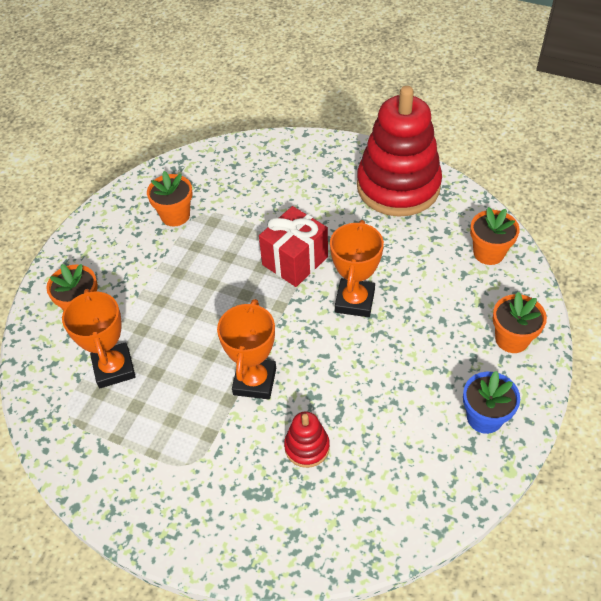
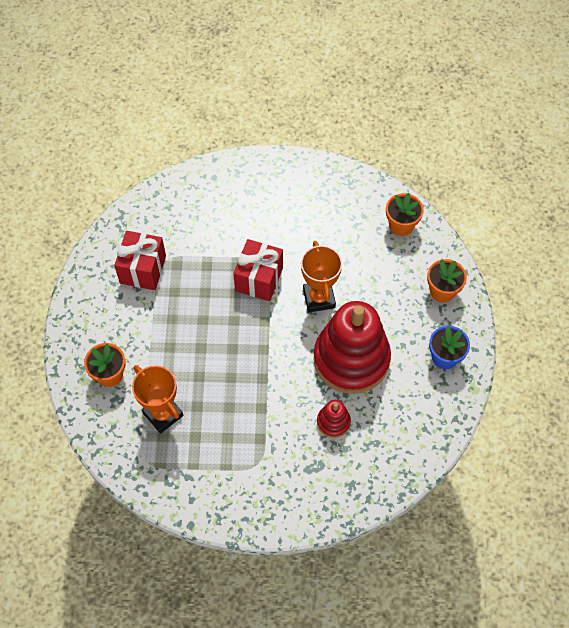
camera: 25 degrees left, 10 degrees up
(175, 215) = (143, 269): orange flower pot -> red gift
(255, 381) = (274, 387): orange trophy -> none
(398, 186) = (311, 187): red stacking toy -> red stacking toy (351, 359)

